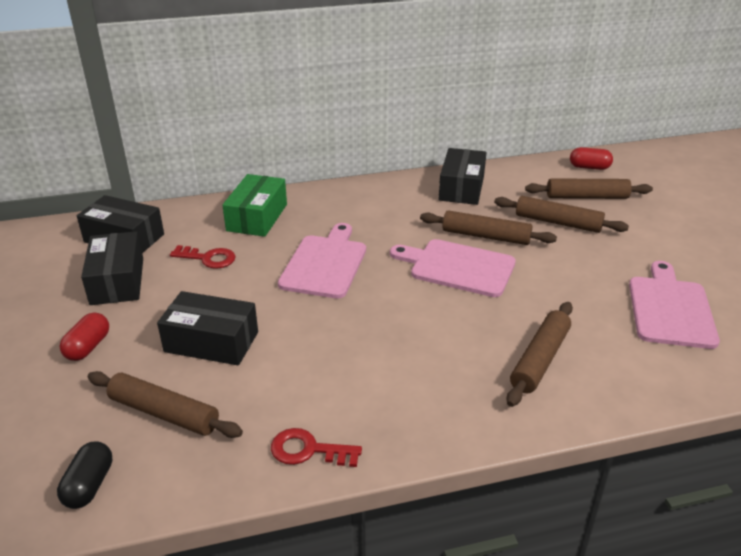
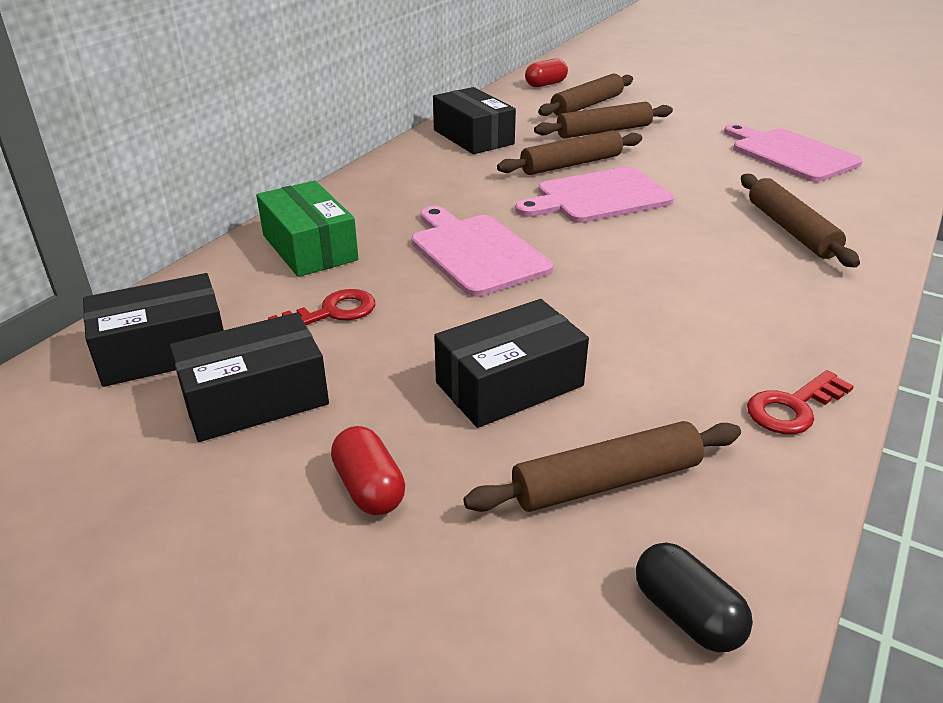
camera: 45 degrees left, 0 degrees up
(117, 281) = (255, 398): black box -> black box turned 60 degrees counterclockwise

